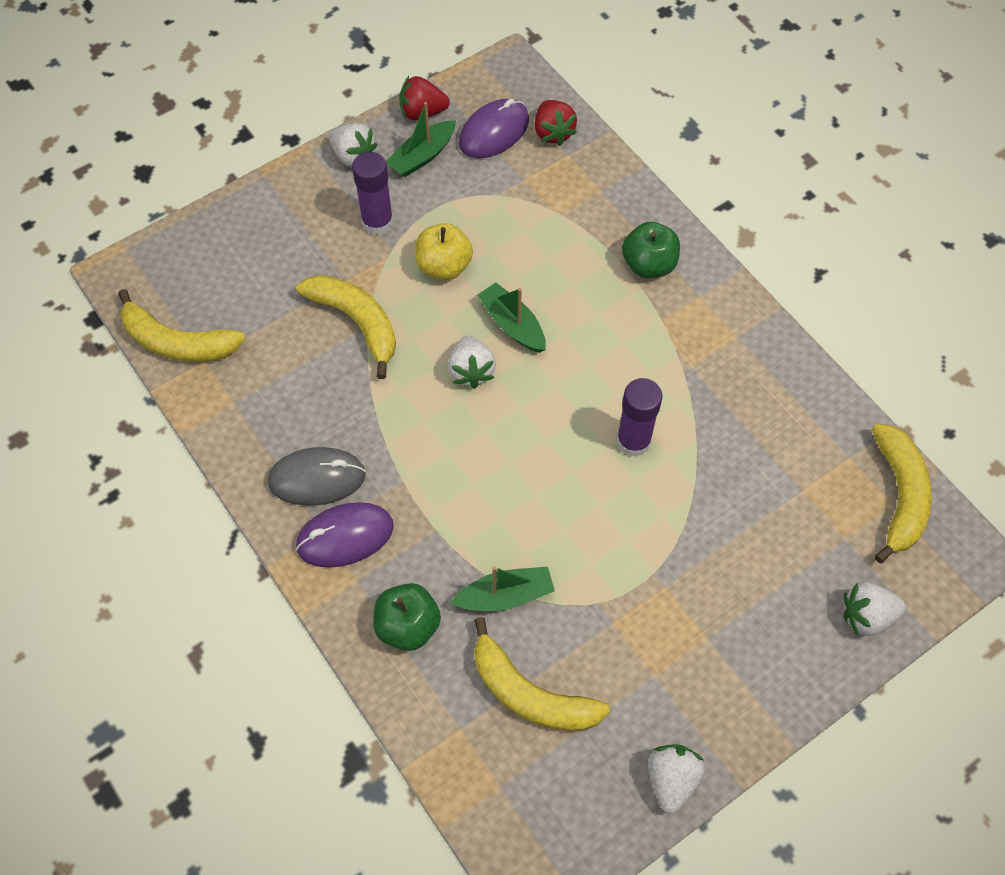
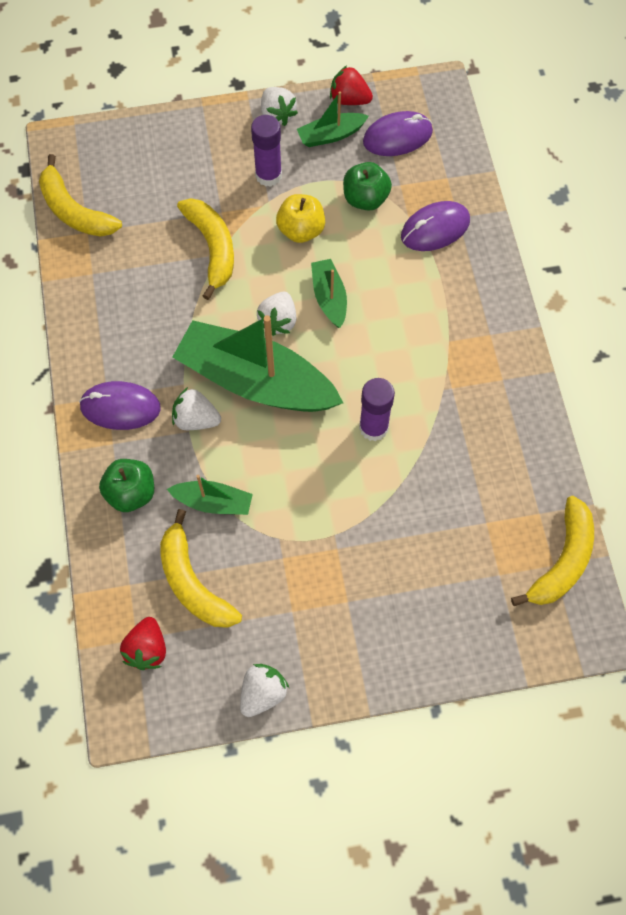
camera: 25 degrees right, 5 degrees up
(317, 478) = (122, 355): grey mouse -> none
(481, 445) = (255, 381): none -> green boat
(553, 133) = (444, 155): red strawberry -> red strawberry (147, 649)
(584, 210) = (435, 228): none -> purple mouse
(649, 265) = (463, 293): green apple -> green apple (365, 199)
(867, 616) = (481, 641): white strawberry -> white strawberry (196, 419)

